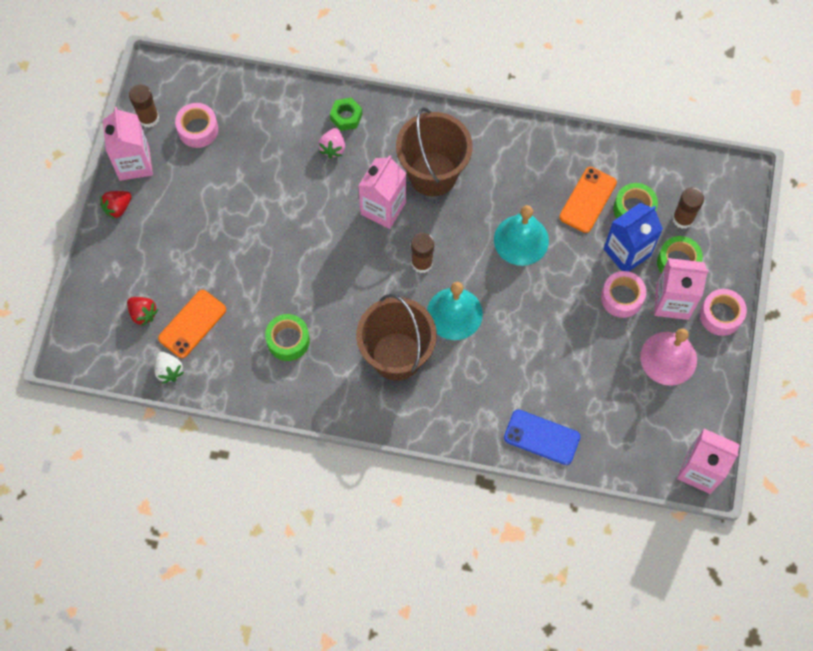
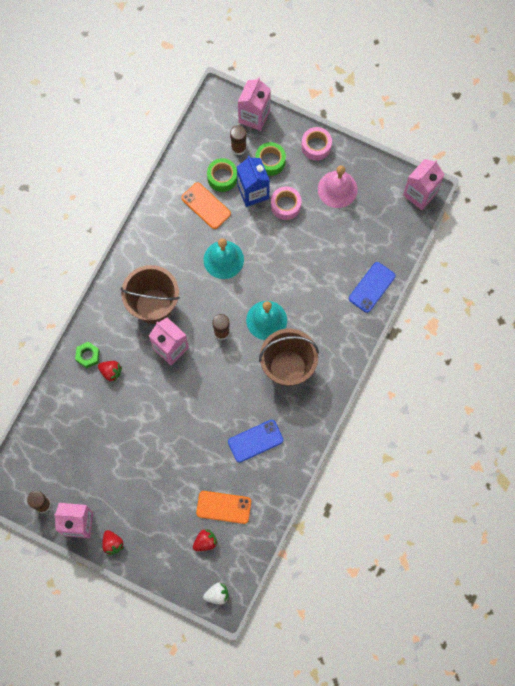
camera: 75 degrees left, 5 degrees up
(169, 371) = (255, 532): white strawberry -> white strawberry (217, 594)
(192, 324) = (223, 507): orange phone -> orange phone turned 45 degrees counterclockwise
(198, 129) = (64, 469): pink tape -> none
(288, 340) = (255, 441): green tape -> blue phone
(333, 148) = (111, 372): pink strawberry -> red strawberry
(672, 301) = (297, 174): pink carton -> pink carton (254, 116)

